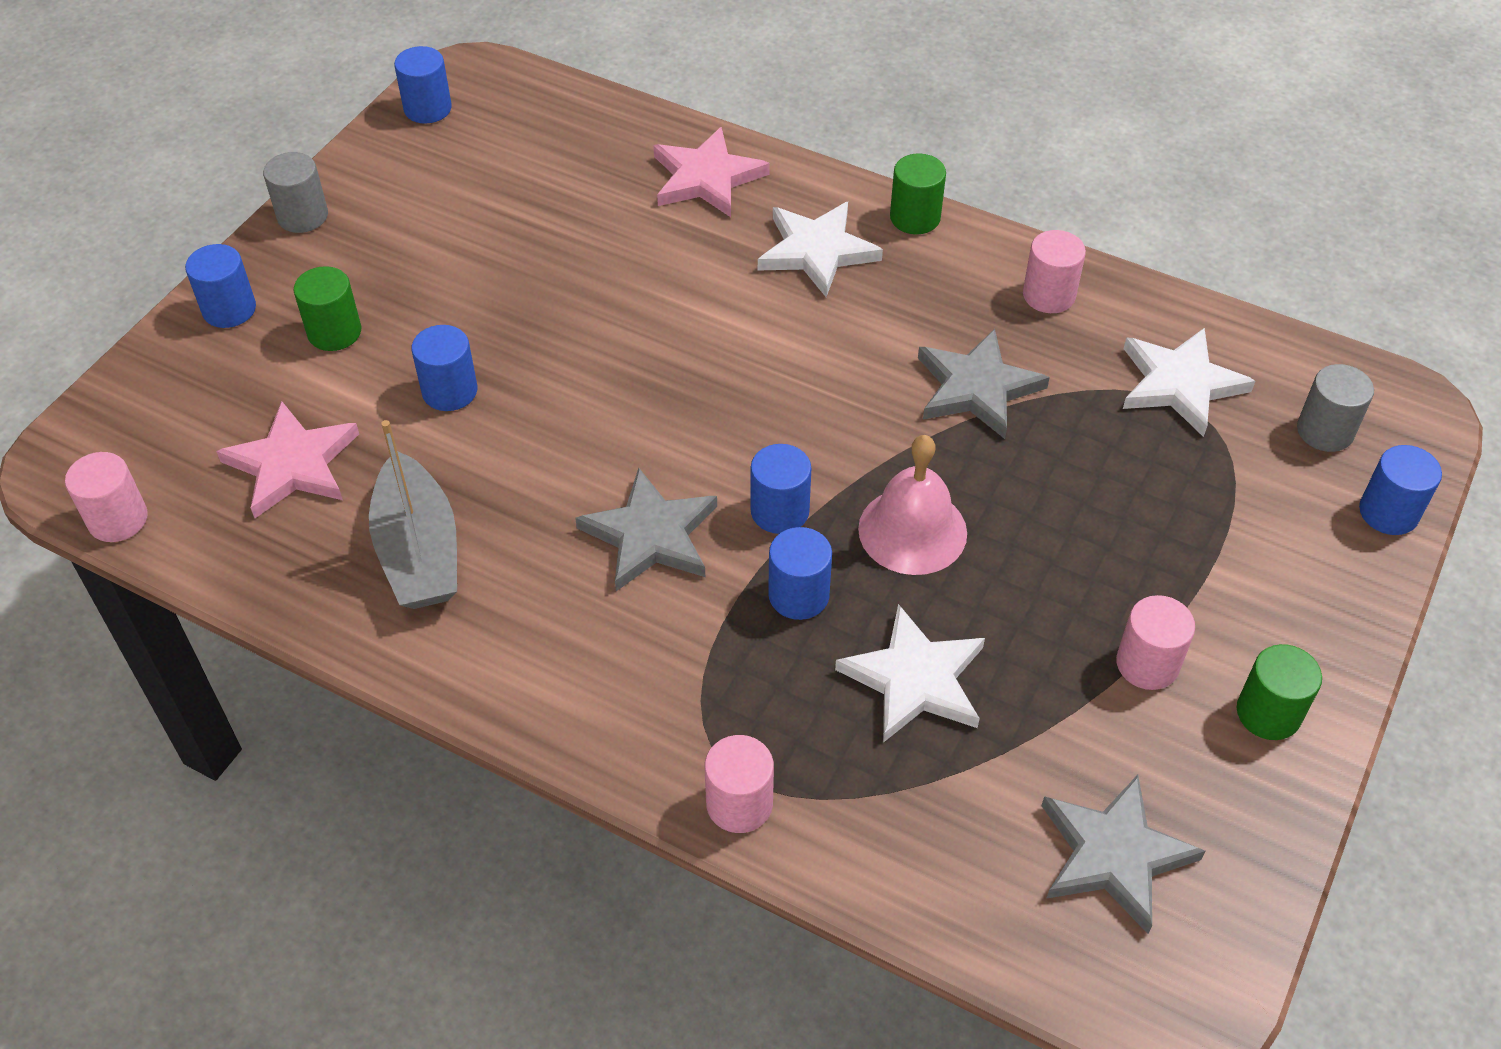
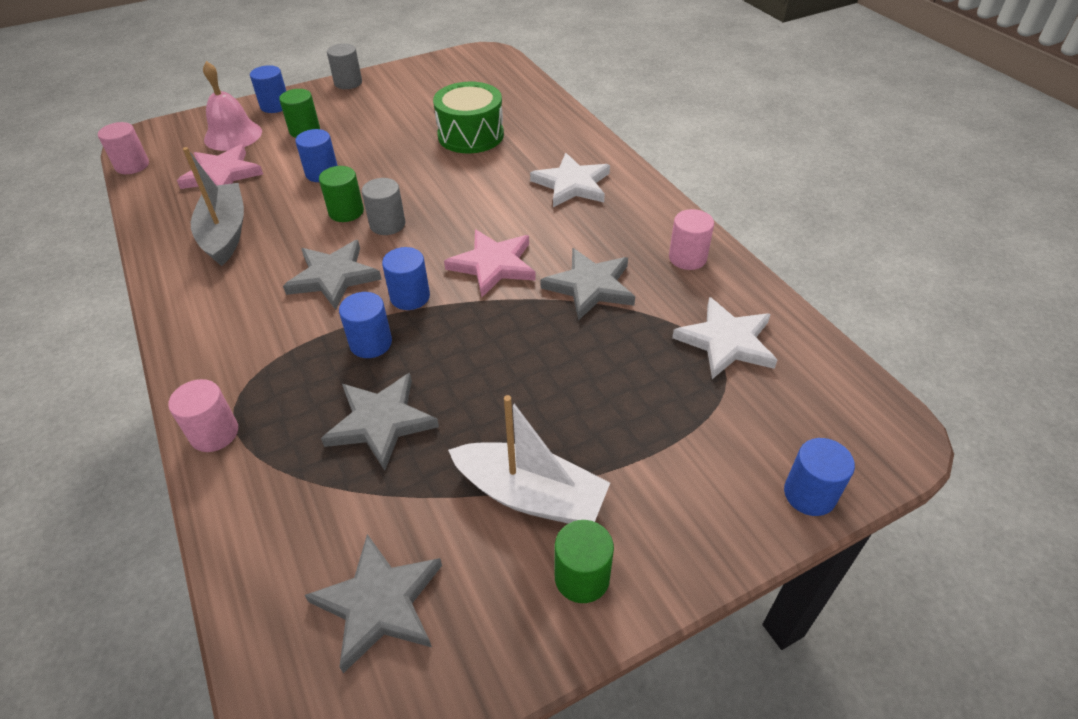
camera: 35 degrees right, 5 degrees down
(419, 551) = (225, 233): grey boat -> grey boat turned 150 degrees clockwise
(428, 109) = (451, 61): blue cylinder -> none
(600, 231) = (470, 135): none -> green drum
(706, 178) = (551, 132): pink star -> pink star (493, 265)
(912, 530) = (470, 342): pink bell -> pink bell (233, 135)
(915, 218) = (646, 189): green cylinder -> green cylinder (346, 212)
(915, 679) = (381, 422): white star -> grey star
(1147, 664) = (530, 495): pink cylinder -> white boat
(1325, 431) = (808, 417): grey cylinder -> grey cylinder (387, 224)

